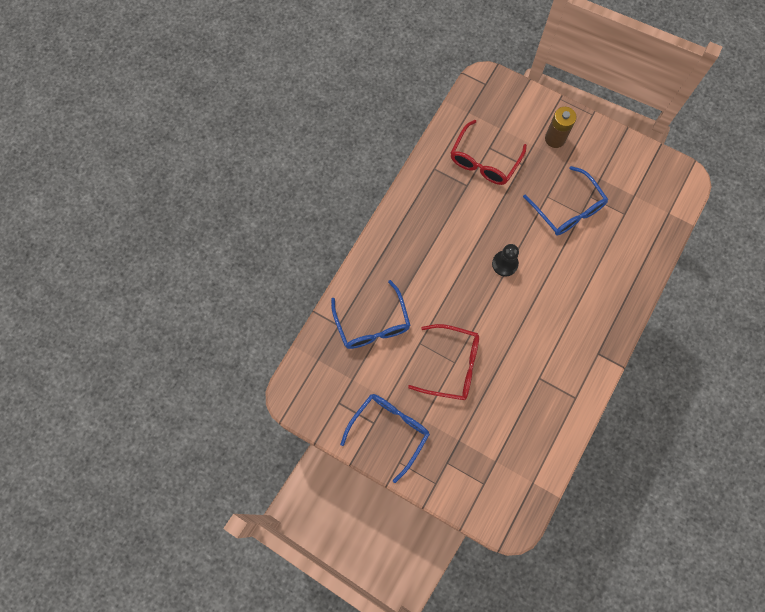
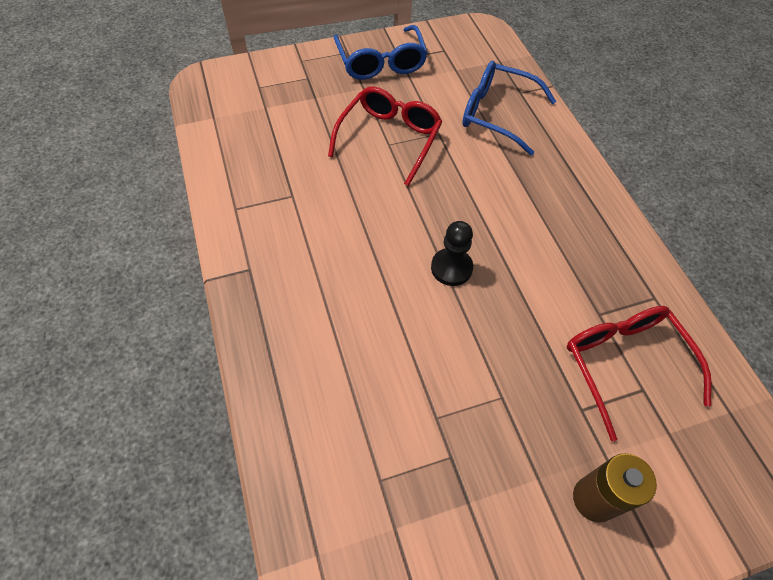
camera: 130 degrees right, 15 degrees down
(451, 365) = (389, 139): red glasses -> red glasses turned 150 degrees clockwise
(567, 209) = (460, 406): blue glasses -> none

